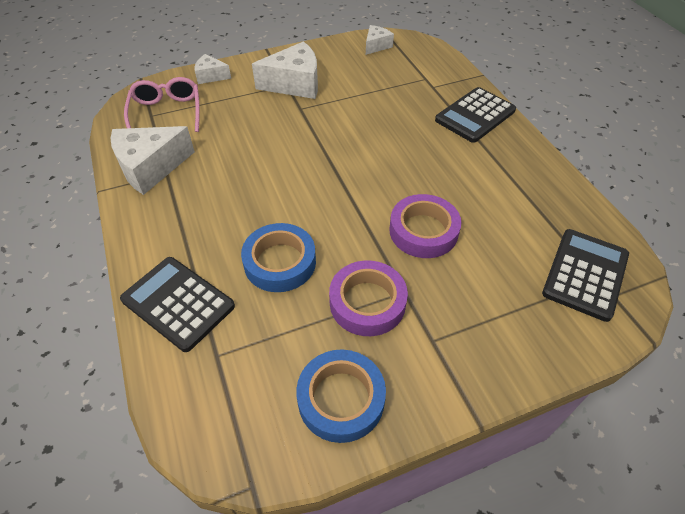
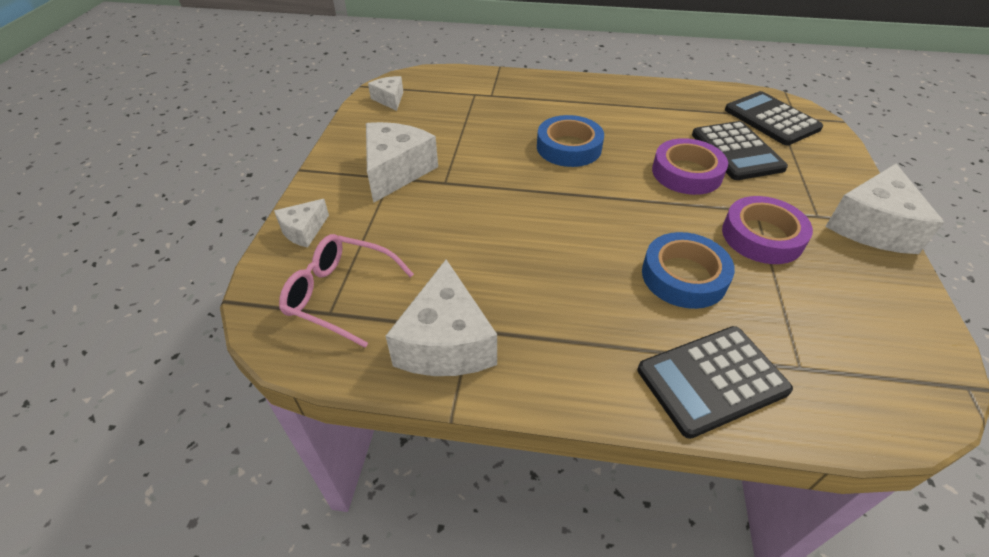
camera: 60 degrees left, 5 degrees down
(341, 399) = (872, 292): blue tape -> blue tape (569, 147)
(449, 390) = (872, 226): none -> white cheese
(475, 115) = (553, 91): black calculator -> black calculator (736, 151)

